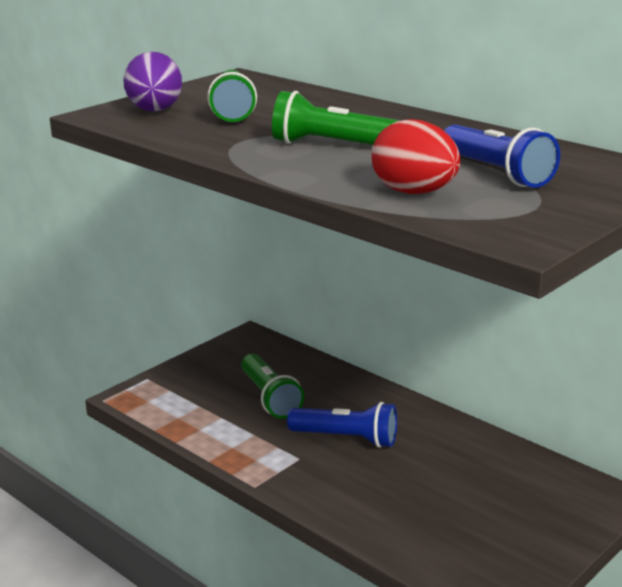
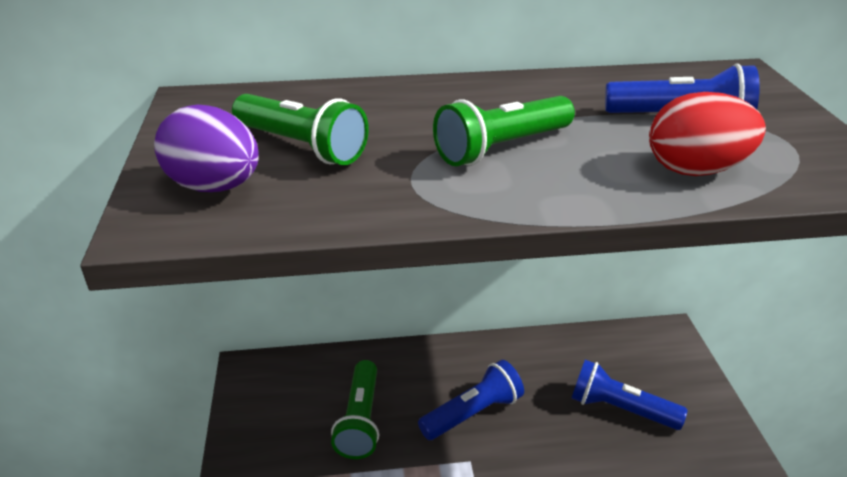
camera: 50 degrees left, 10 degrees up
(269, 398) = (360, 420): green flashlight -> green flashlight turned 75 degrees clockwise
(461, 504) = (620, 409): none -> blue flashlight

